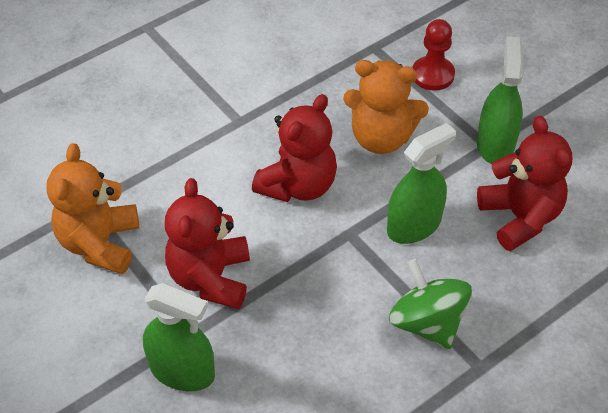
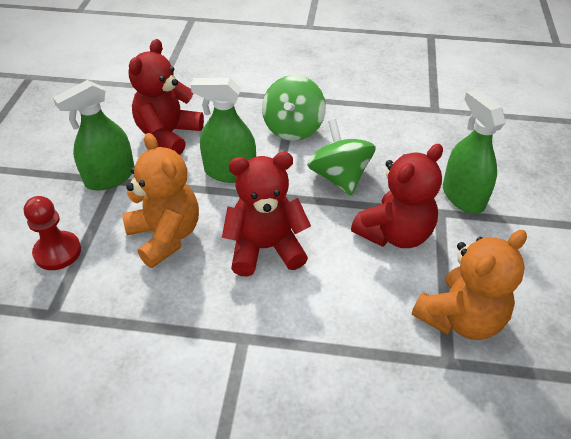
camera: 135 degrees left, 5 degrees down
(316, 298) = (339, 177): none -> green spinning top

